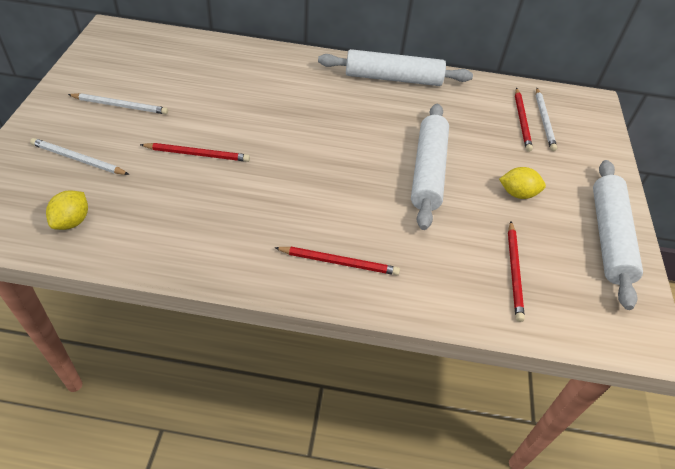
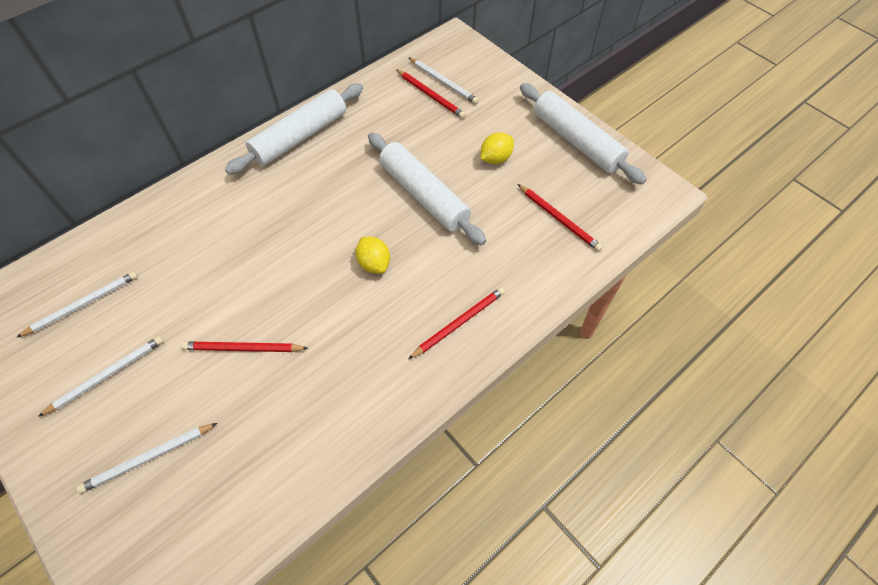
camera: 45 degrees left, 10 degrees up
(72, 221) = (230, 508): yellow lemon -> yellow lemon (374, 263)
(159, 66) = (82, 305): none -> white pencil
(197, 154) = (243, 348): red pencil -> red pencil turned 135 degrees counterclockwise

